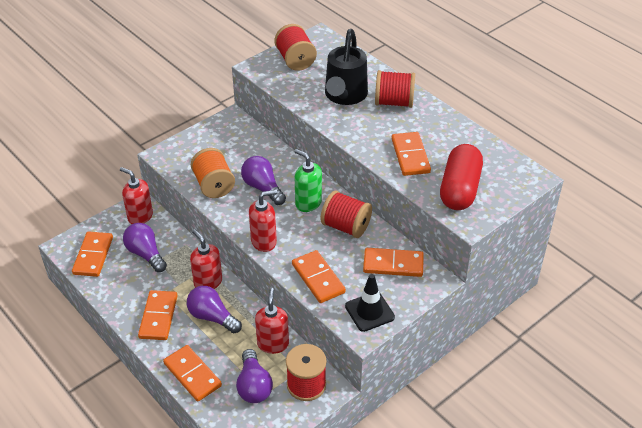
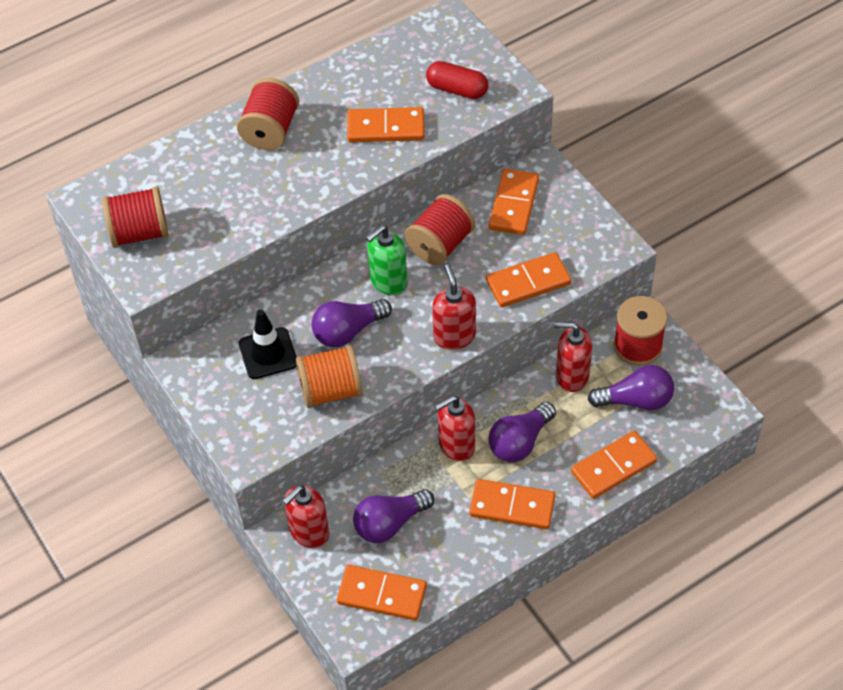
camera: 80 degrees left, 10 degrees up
(344, 96) = (243, 183): black watering can -> none
(369, 312) = (588, 236): black traffic cone -> black traffic cone (268, 353)
(459, 189) = (457, 89): red capsule -> red capsule, size x0.62

